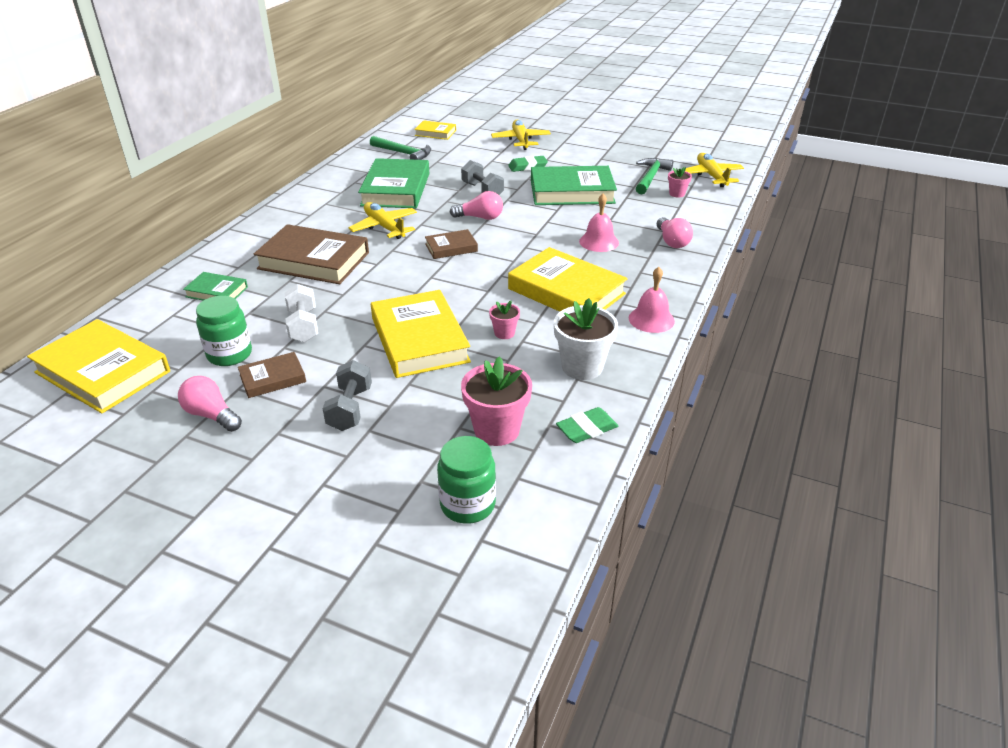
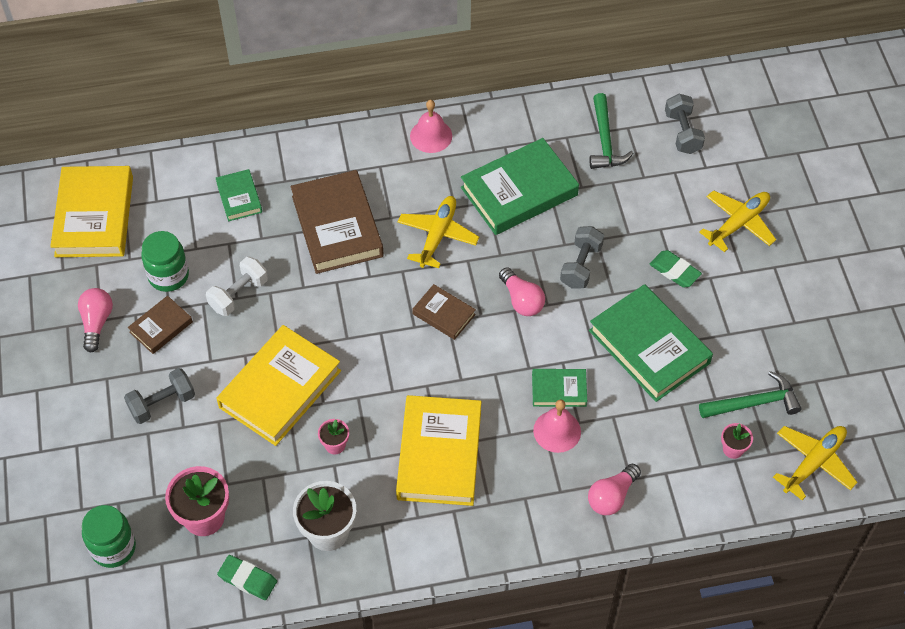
camera: 55 degrees right, 20 degrees up
(273, 378) = (161, 327): brown book -> brown book turned 75 degrees counterclockwise
(435, 133) = (682, 133): yellow book -> grey dumbbell
(567, 230) = (559, 390): none -> green book
(651, 319) = (444, 549): pink bell -> pink bell (431, 136)

